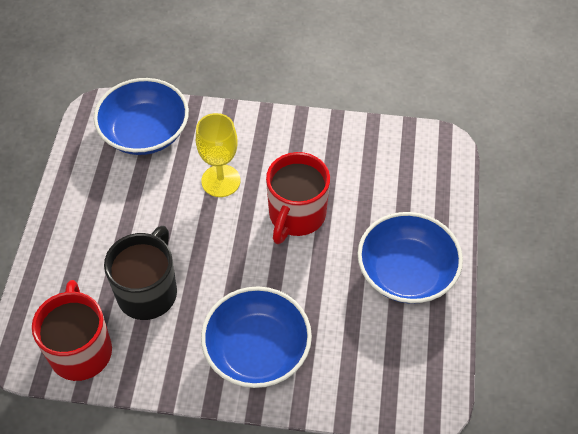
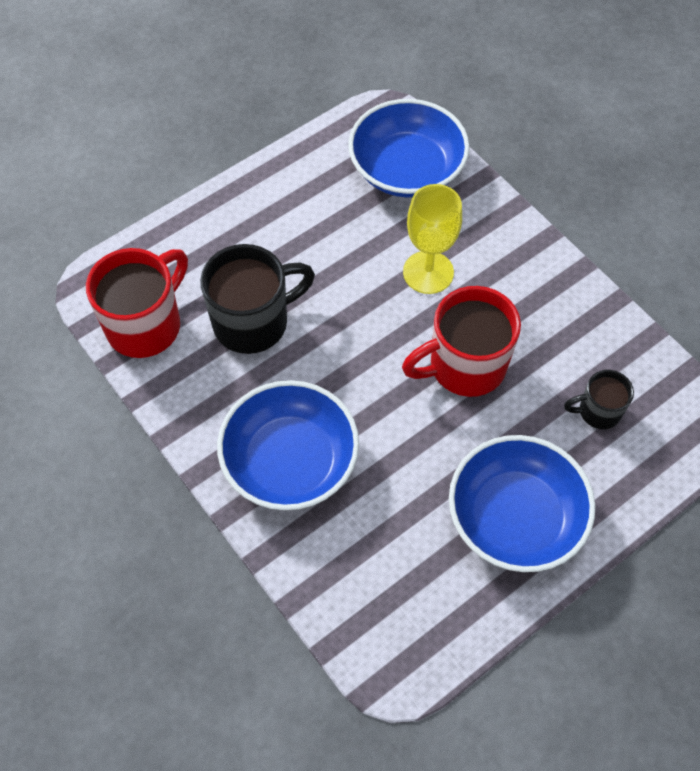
camera: 45 degrees right, 5 degrees up
(388, 182) = (598, 411): none -> black mug

